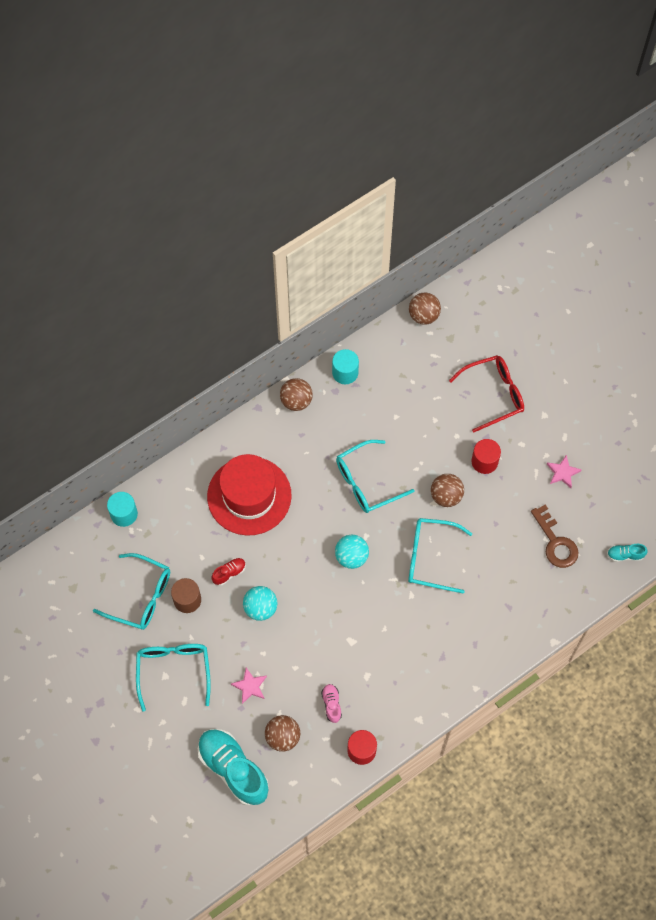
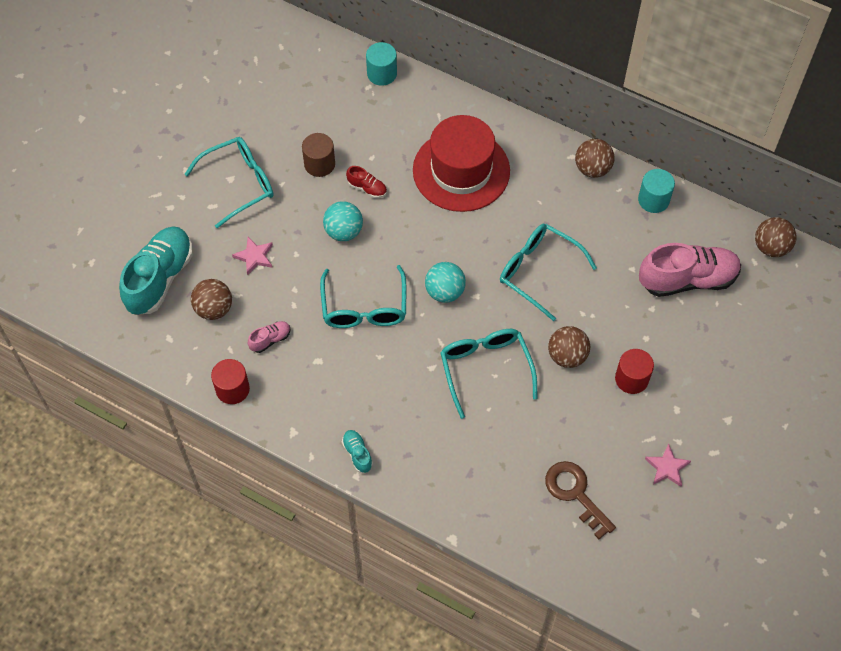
camera: 65 degrees right, 5 degrees down
(141, 596) = (303, 124): turquoise glasses -> turquoise glasses (364, 308)
(423, 384) = (687, 279): none -> pink shoe
(494, 394) = (720, 356): red glasses -> none
(555, 542) = (575, 493): brown key -> brown key turned 105 degrees clockwise
(625, 555) = (602, 578): turquoise shoe -> turquoise shoe (357, 454)

